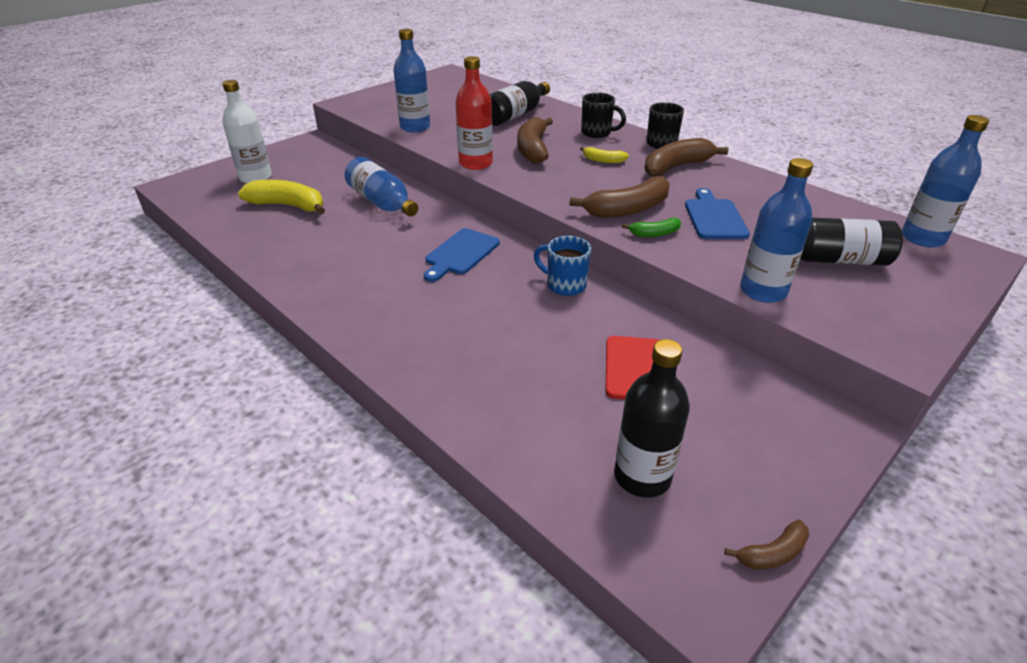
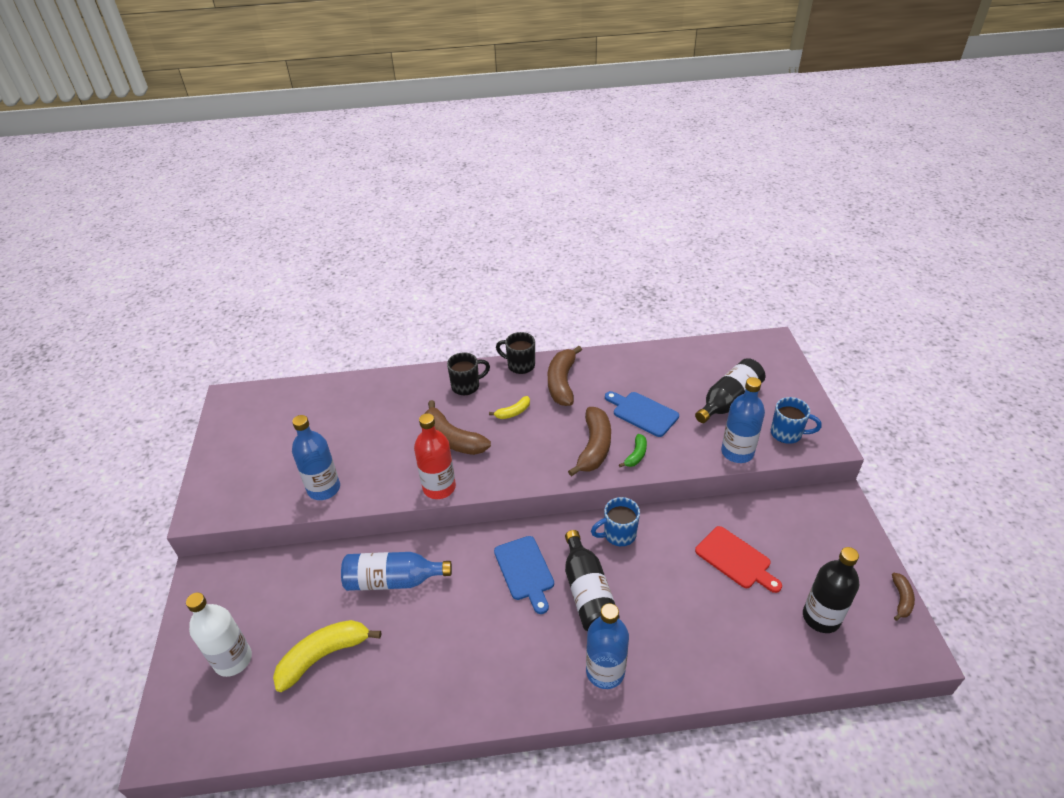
camera: 50 degrees left, 5 degrees up
(515, 115) = (379, 411): black bottle -> black bottle (587, 593)
(854, 316) = (787, 434): none -> blue mug
(922, 238) = (740, 347): blue bottle -> blue bottle (605, 671)

